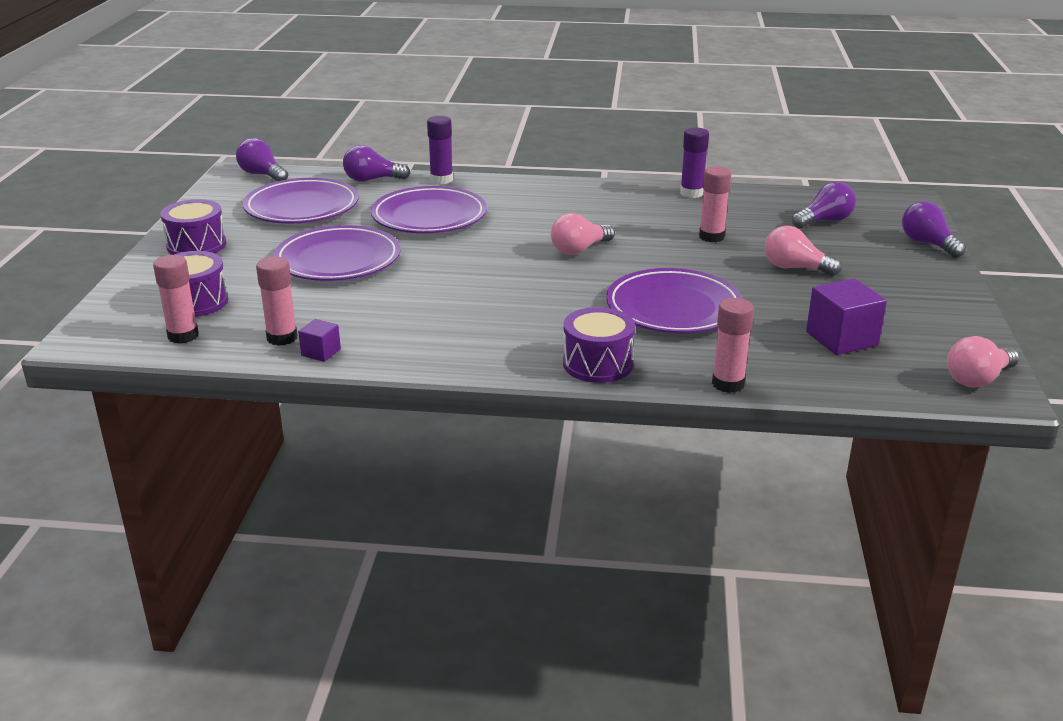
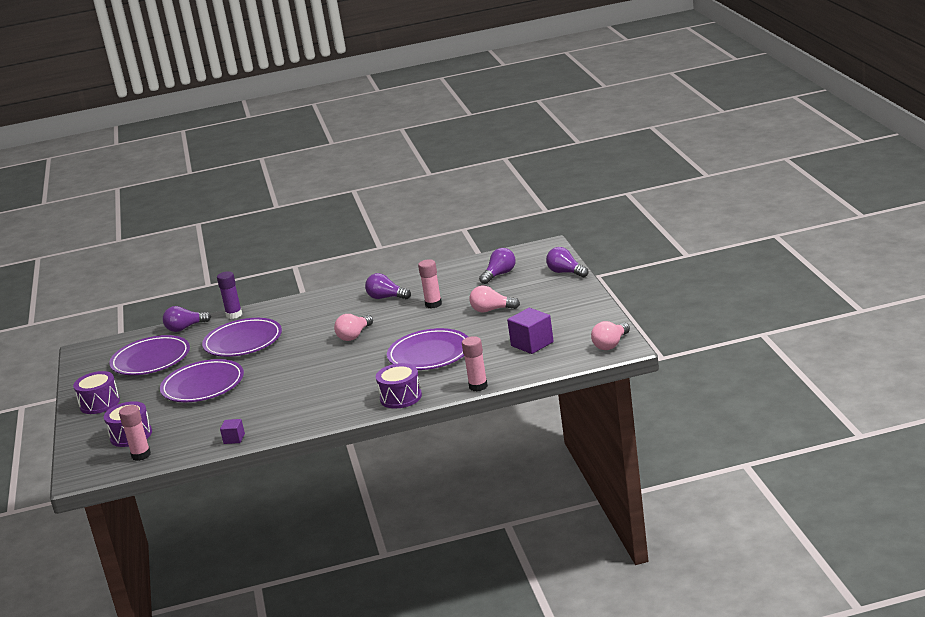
camera: 15 degrees left, 5 degrees down
(262, 175) = (103, 346): purple light bulb -> purple light bulb (386, 298)
(282, 338) = (204, 438): pink glue stick -> none
(691, 193) = (408, 278): purple glue stick -> none

